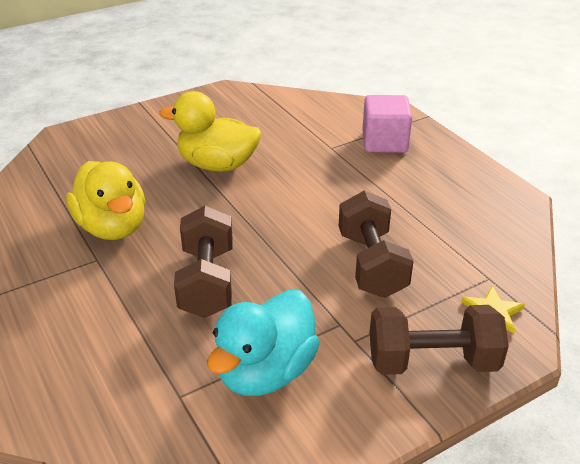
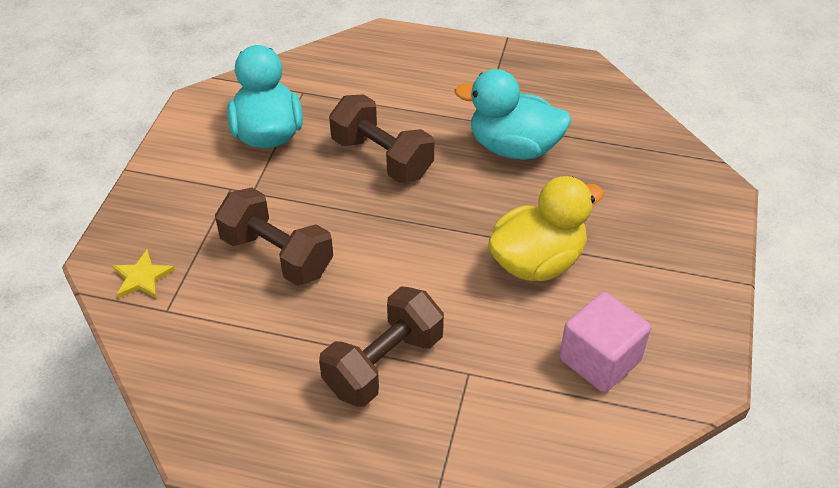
camera: 135 degrees right, 10 degrees up
(112, 227) = (513, 147): yellow duck -> turquoise duck
(384, 142) = (422, 429): pink cube -> pink cube (600, 360)
(432, 361) = (162, 208): brown dumbbell -> brown dumbbell (383, 364)

